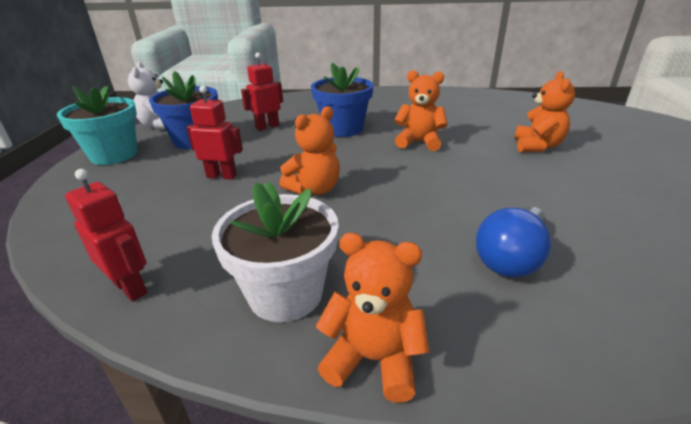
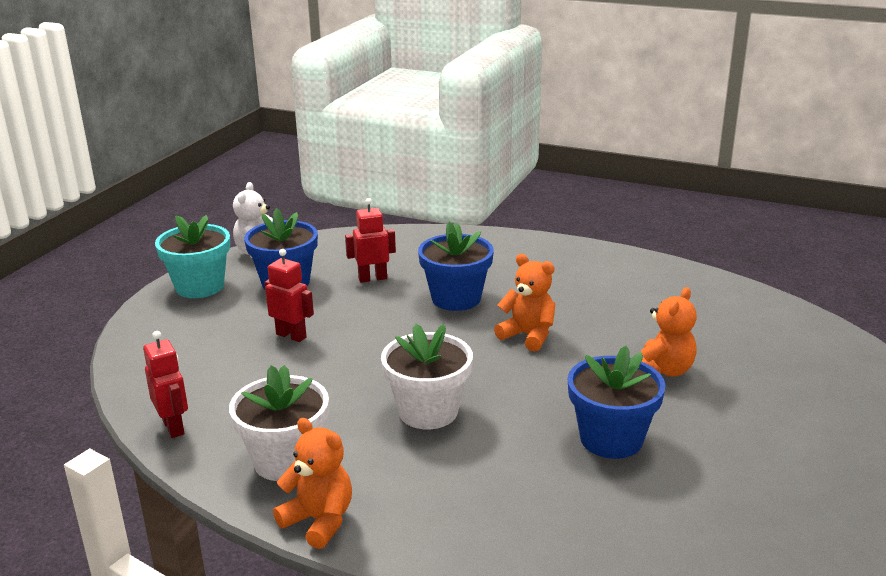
camera: 20 degrees right, 5 degrees down
(314, 189) = (371, 371): orange teddy bear -> none
(393, 211) = (428, 411): none -> white flower pot
(511, 257) = (497, 480): blue light bulb -> none
(561, 199) = (611, 439): none -> blue flower pot

